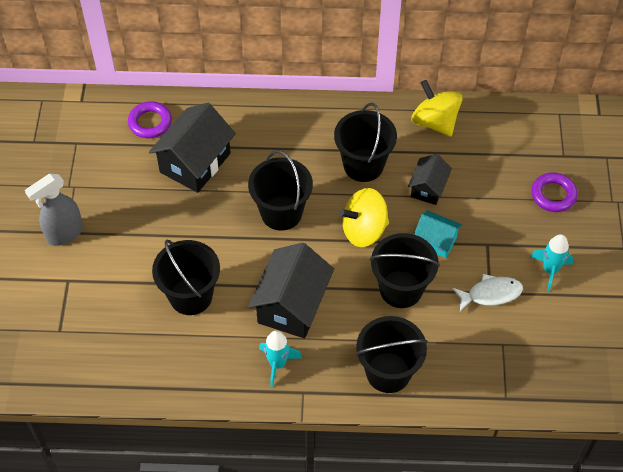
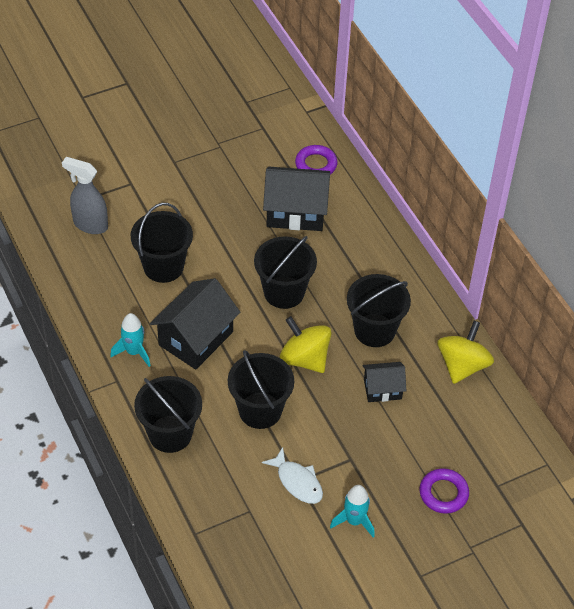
camera: 60 degrees right, 5 degrees down
(64, 234) = (172, 161): grey spray bottle -> grey spray bottle (90, 225)
(292, 305) = (196, 338): black house -> black house turned 45 degrees counterclockwise
(435, 241) = (328, 417): turquoise house -> none

